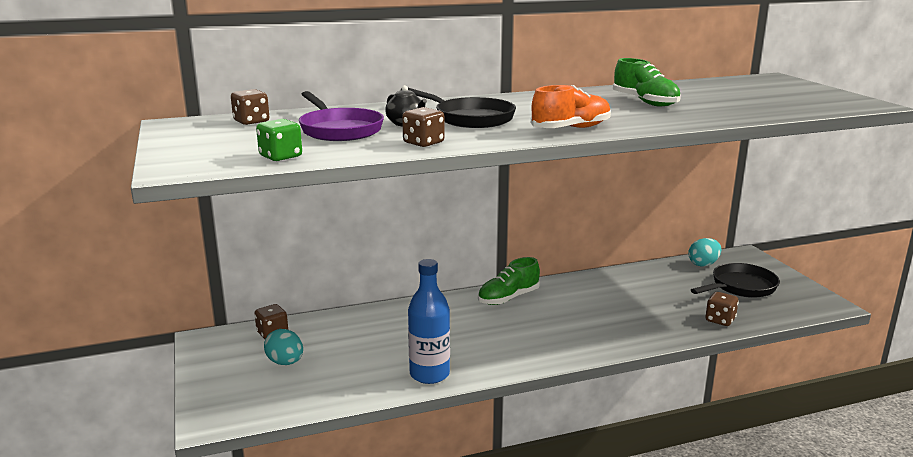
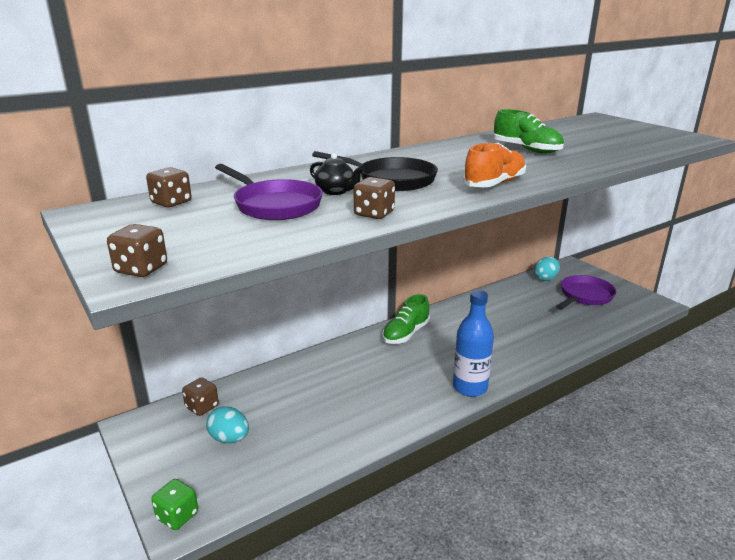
camera: 15 degrees left, 5 degrees up
(280, 157) = (240, 247): green dice -> green dice (177, 516)
(429, 374) = (374, 427): blue bottle -> blue bottle (470, 387)
(720, 320) = (586, 330): brown dice -> brown dice (141, 269)
(740, 287) = (584, 296): black pan -> purple pan

